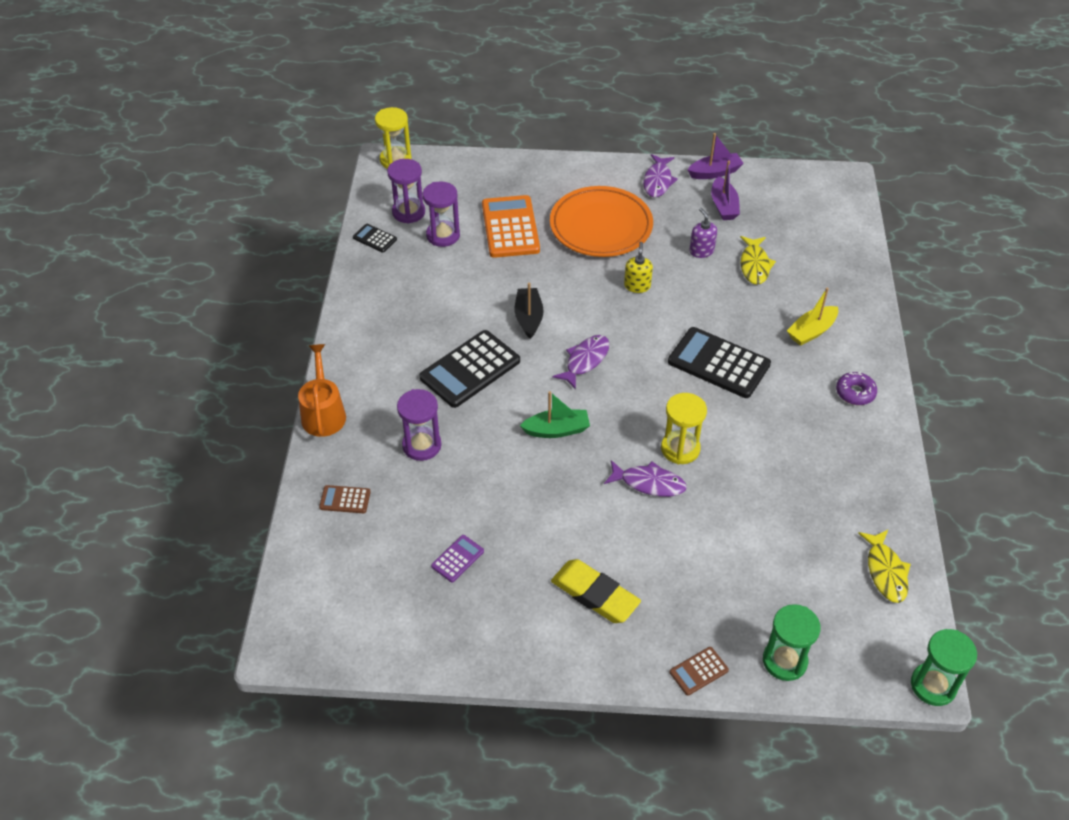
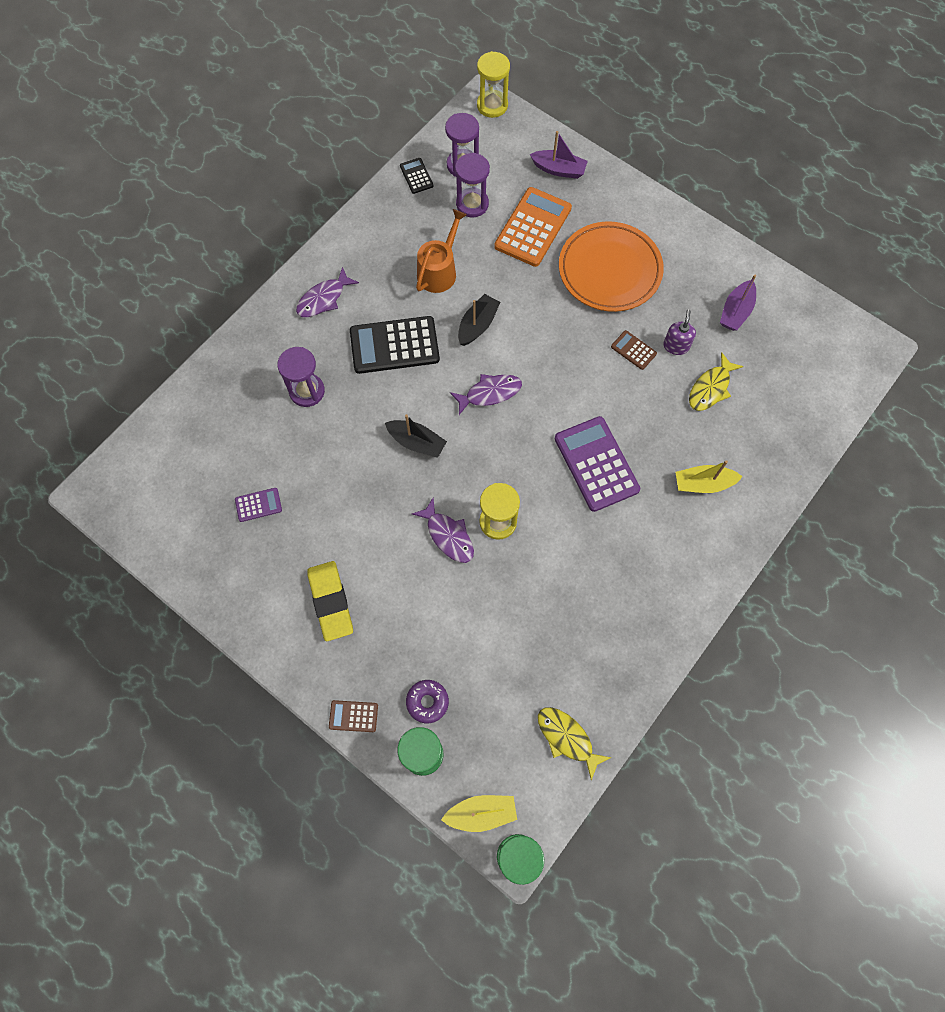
camera: 35 degrees right, 20 degrees up
(323, 413) = (259, 317): orange watering can -> orange watering can (439, 271)
(345, 499) = (219, 402): brown calculator -> brown calculator (633, 350)
(557, 430) = (416, 442): green boat -> black boat
(637, 286) = (591, 347): yellow soap dispenser -> none
(658, 181) = (698, 252): purple fish -> purple fish (324, 299)
(715, 172) = (758, 272): purple boat -> purple boat (559, 169)
(718, 363) = (596, 464): black calculator -> purple calculator
(855, 393) = (688, 565): purple donut -> purple donut (427, 702)
(874, 673) = (481, 813): none -> yellow boat
(885, 571) = (567, 738): yellow fish -> yellow fish turned 105 degrees clockwise

